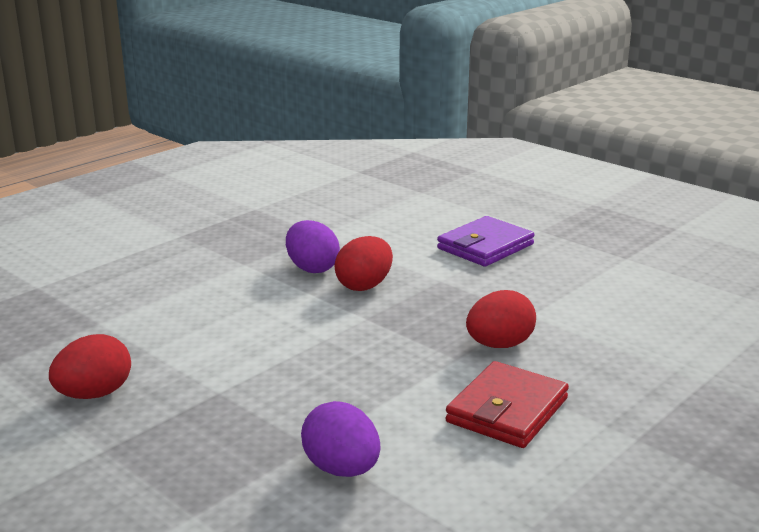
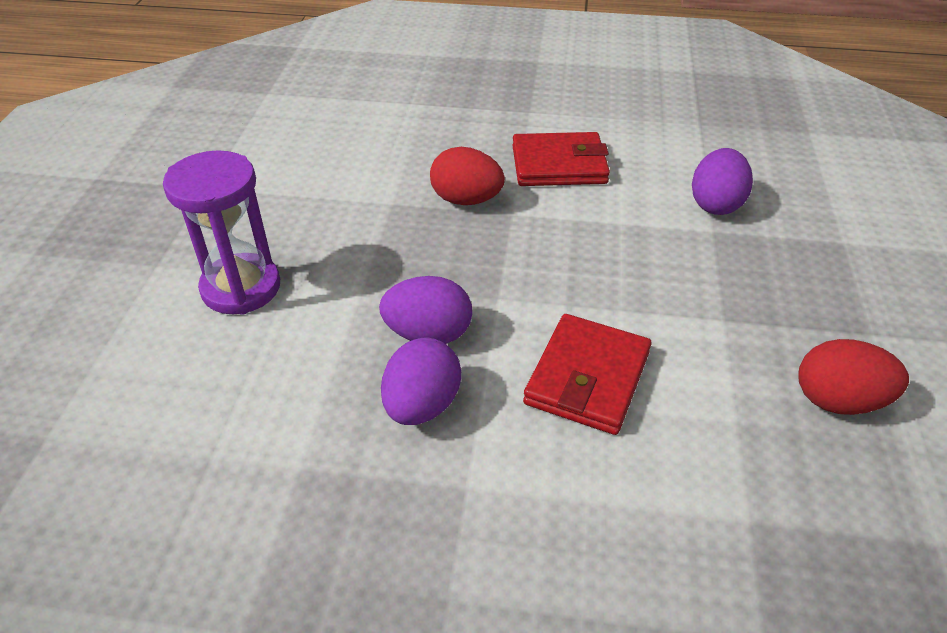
camera: 125 degrees left, 20 degrees up
(254, 319) = (587, 378): none -> red wallet
(364, 286) = (428, 334): red egg -> purple egg
(485, 246) = (241, 288): purple wallet -> purple hourglass

